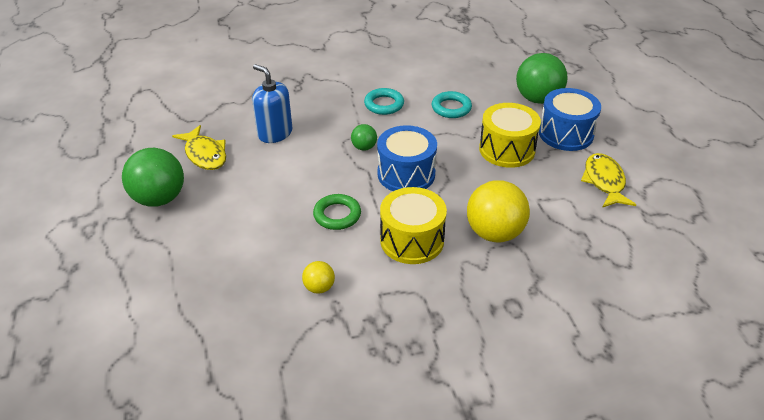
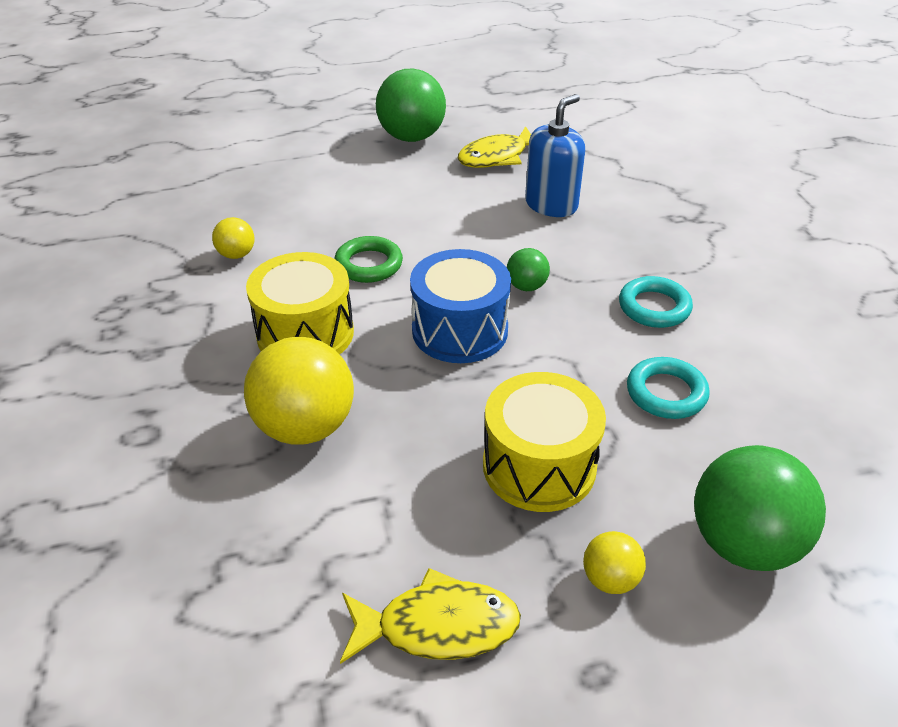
camera: 90 degrees right, 0 degrees up
(565, 134) = (610, 579): blue drum -> yellow ball

